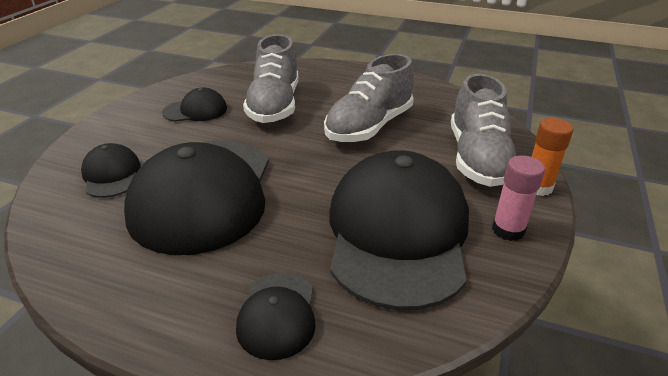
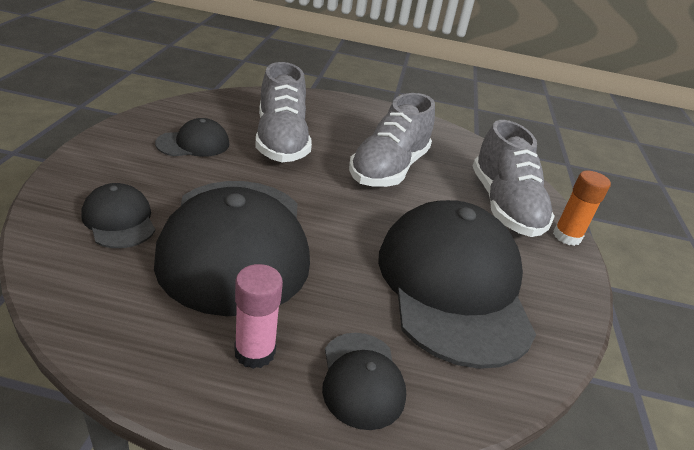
camera: 15 degrees left, 0 degrees up
(508, 230) = (554, 281): pink glue stick -> pink glue stick (255, 352)

